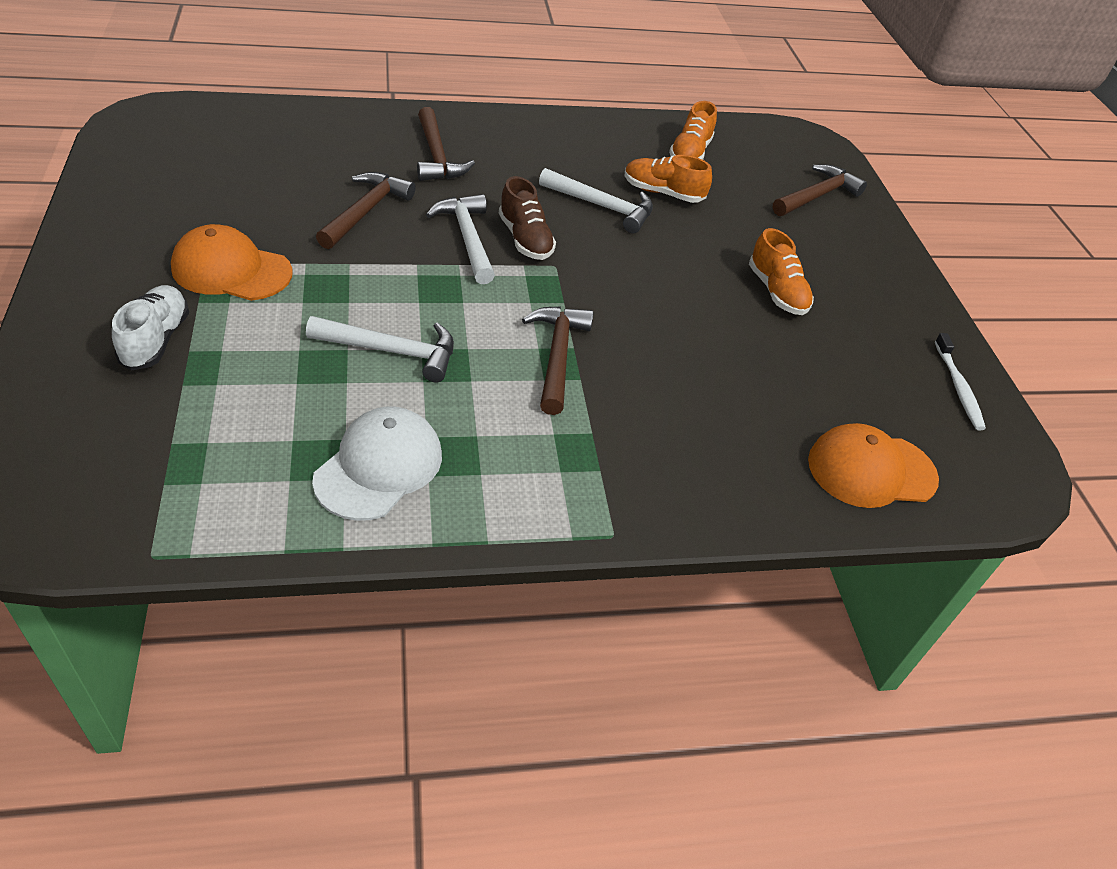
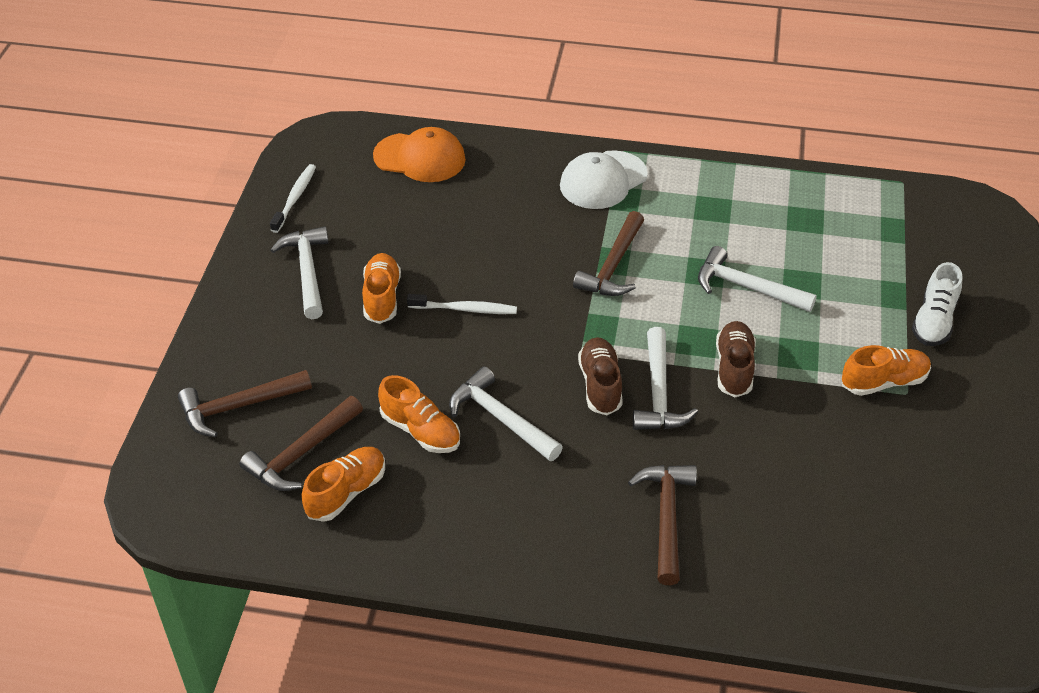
camera: 155 degrees left, 0 degrees up
(231, 270) = (883, 382): orange cap -> orange shoe
(366, 211) = (756, 440): brown hammer -> brown hammer (301, 453)
(379, 467) = (764, 208): white cap -> white cap (603, 180)
(395, 266) = (734, 368): none -> brown shoe
(689, 290) = (465, 309): none -> white toothbrush
(868, 308) = (307, 271): none -> white hammer

